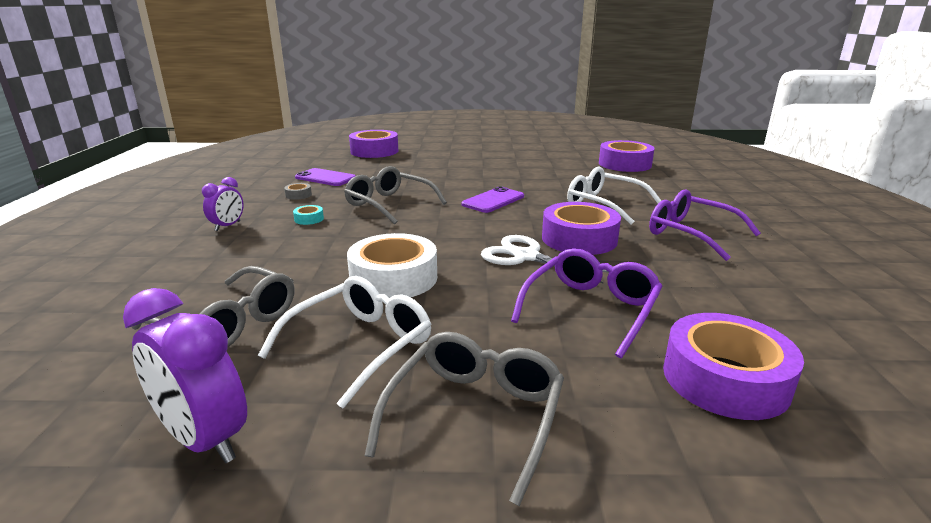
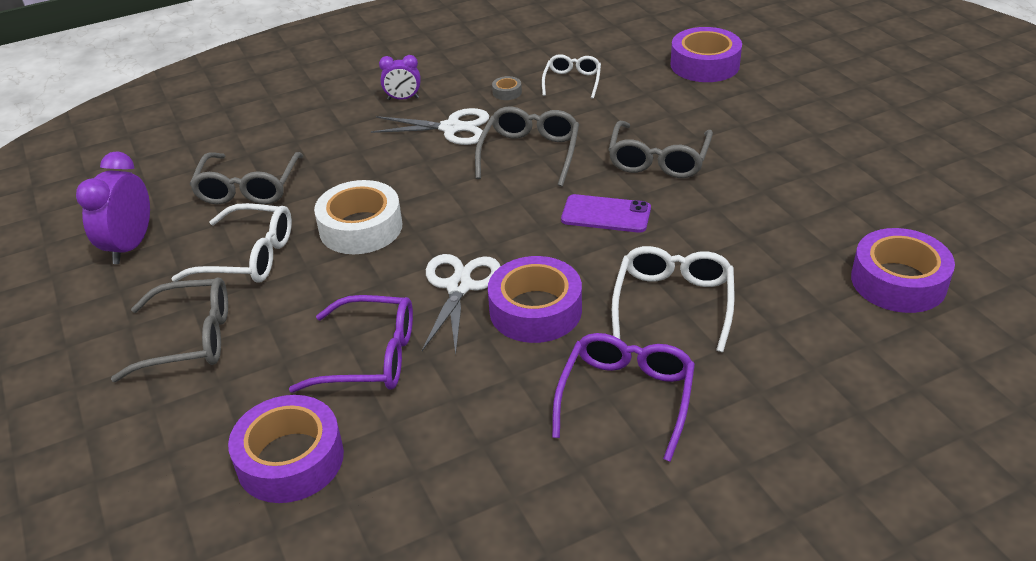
camera: 65 degrees right, 15 degrees up
(309, 219) = (451, 128): turquoise tape -> white scissors
(325, 178) = (572, 81): purple phone -> white glasses
(454, 178) = (658, 160): none -> grey glasses

